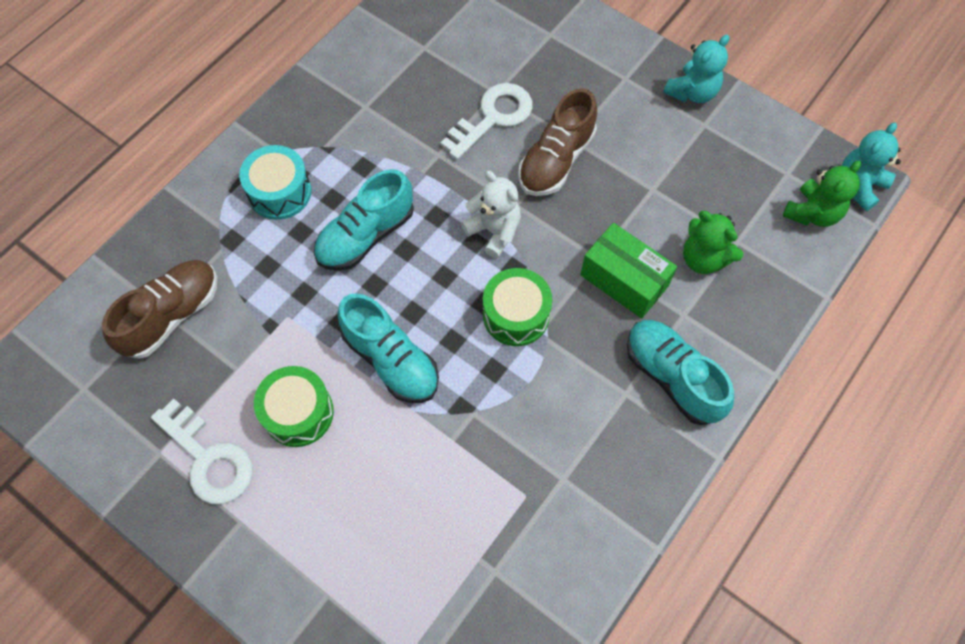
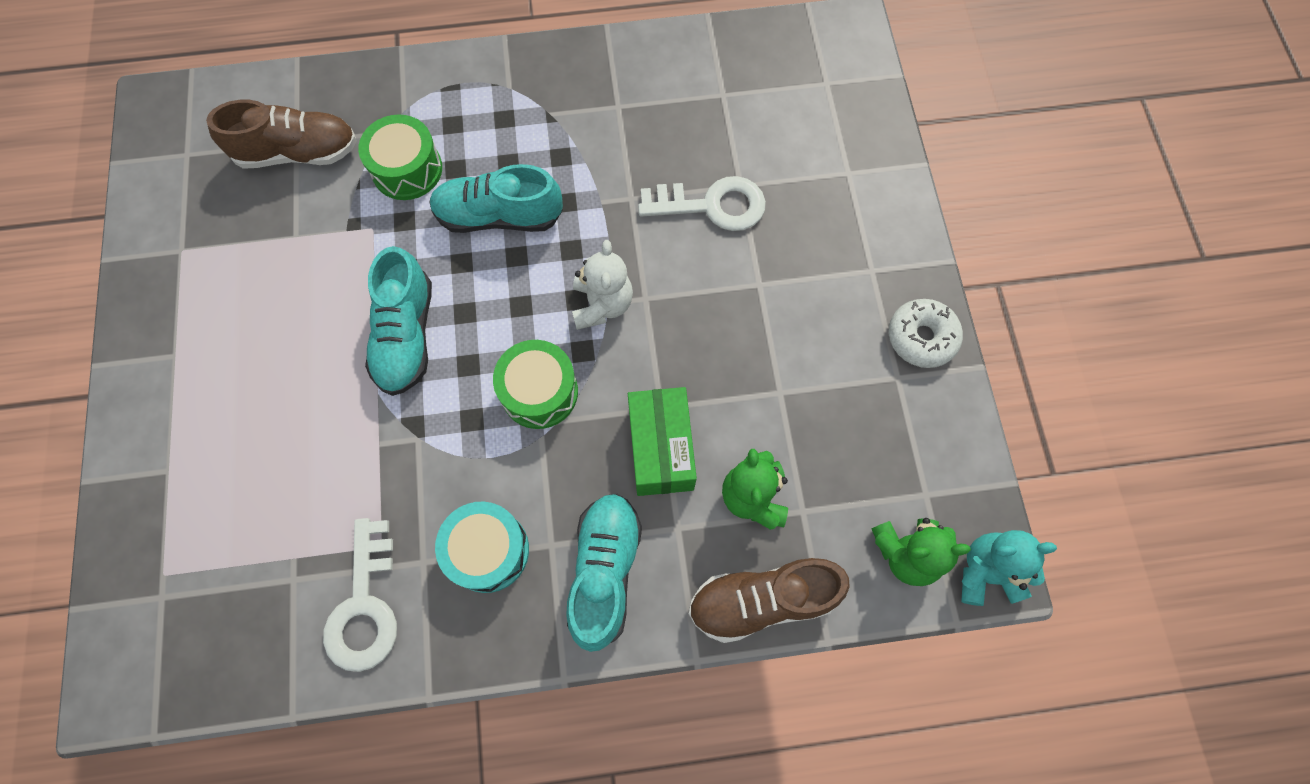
camera: 45 degrees right, 5 degrees up
(208, 458) = (205, 286): white key -> white key (365, 605)
(280, 192) = (475, 122): turquoise drum -> turquoise drum (488, 551)
(298, 413) = (298, 312): green drum -> green drum (407, 169)
(556, 160) = (723, 290): brown shoe -> brown shoe (762, 600)
(692, 92) = (921, 337): turquoise teddy bear -> white donut

